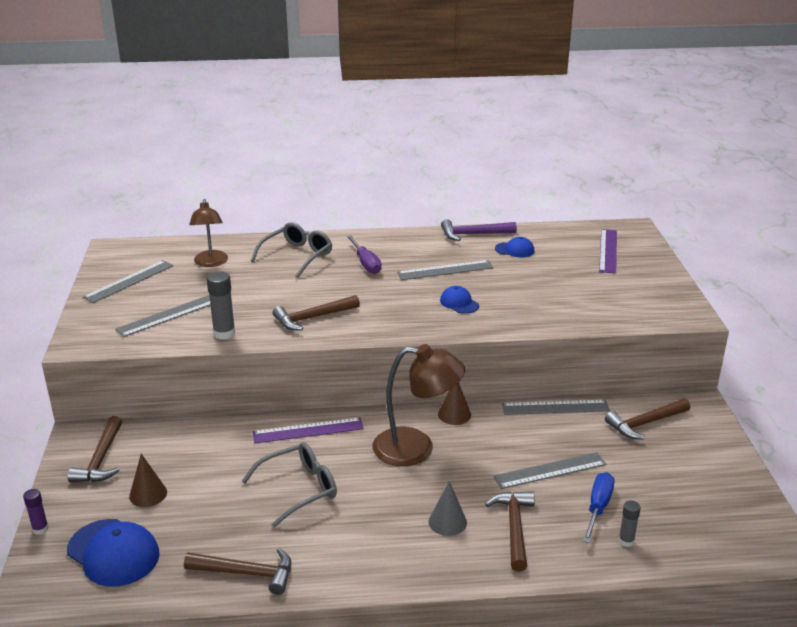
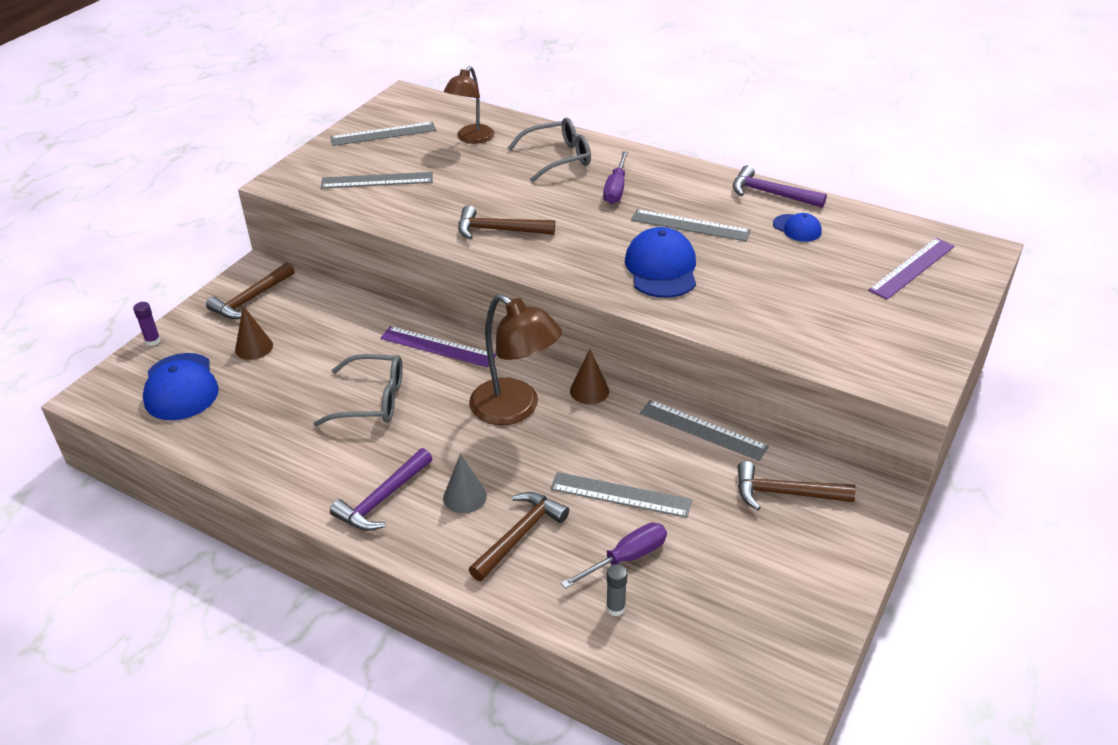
camera: 35 degrees right, 10 degrees up
(224, 333) = (404, 216): grey glue stick -> none
(246, 573) = (254, 456): brown hammer -> none
(388, 553) = (382, 499): none -> purple hammer
(459, 303) = (661, 268): blue cap -> blue cap, size x1.83
(598, 507) = (626, 558): blue screwdriver -> purple screwdriver

